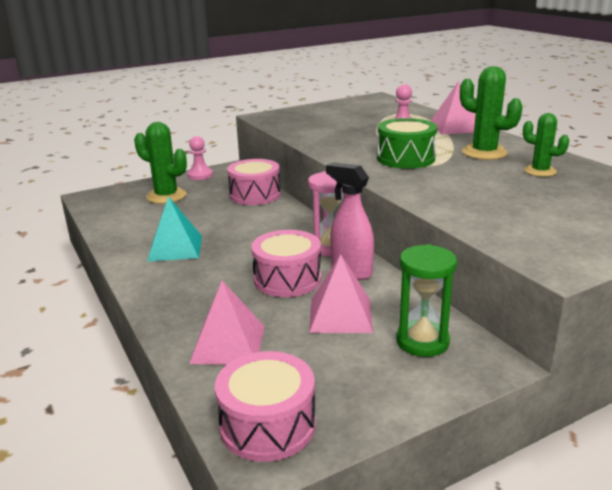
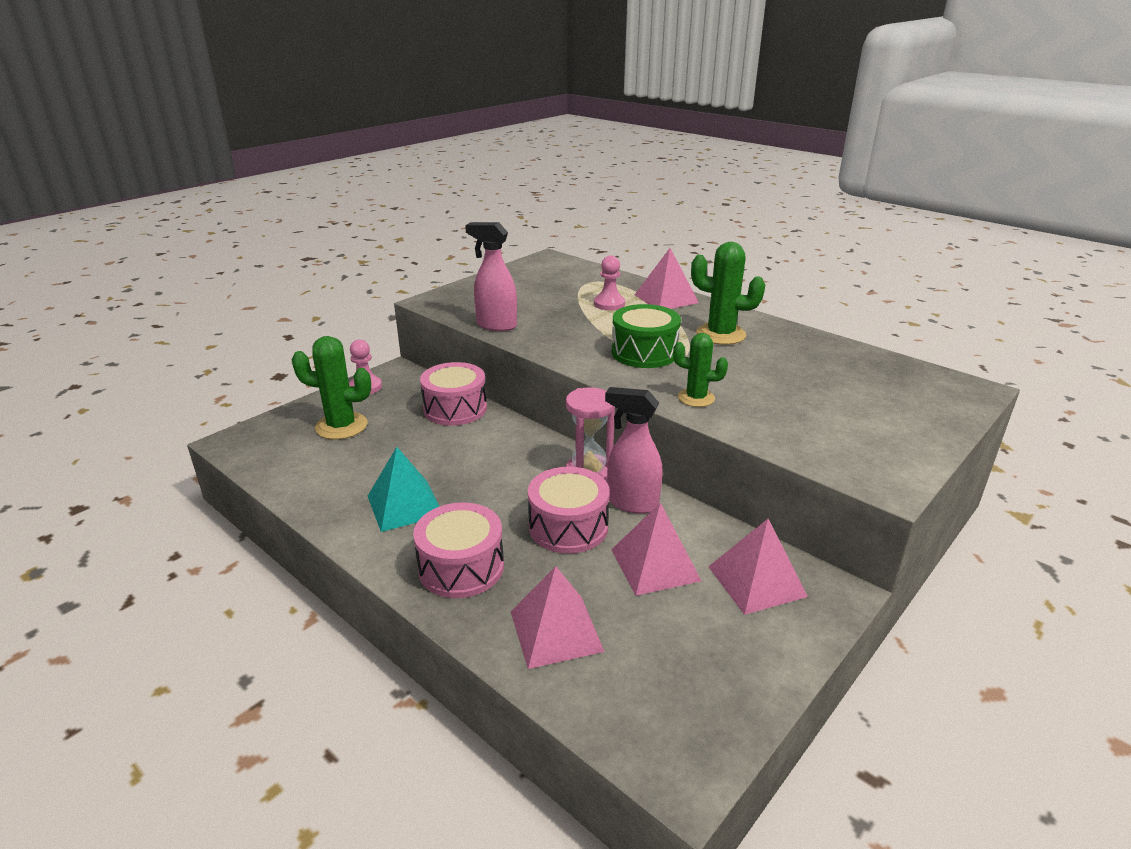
camera: 20 degrees left, 5 degrees up
(267, 425) = (664, 727): pink drum -> pink drum (461, 567)
(299, 133) = (496, 325): none -> pink spray bottle
(422, 341) = (756, 581): green hourglass -> pink pyramid
(540, 171) = (791, 355): green cactus -> green cactus (696, 398)

